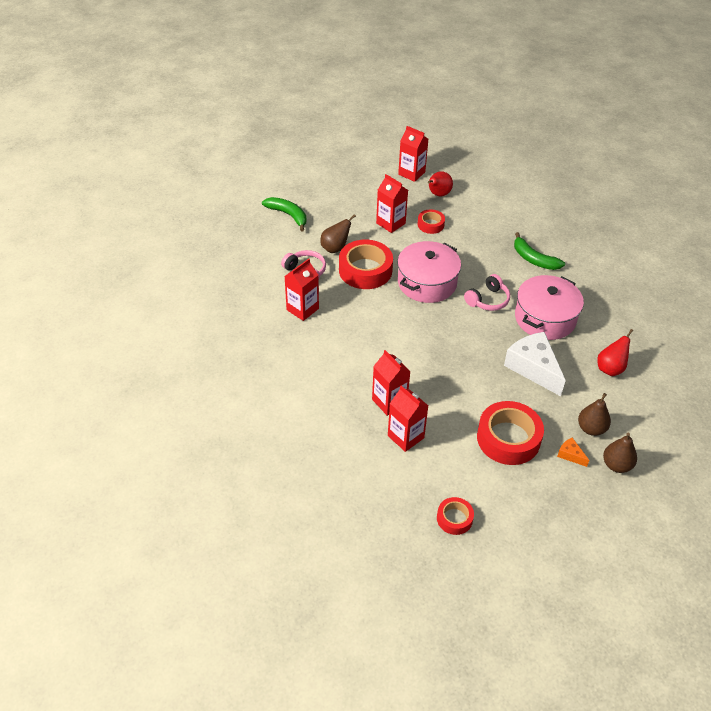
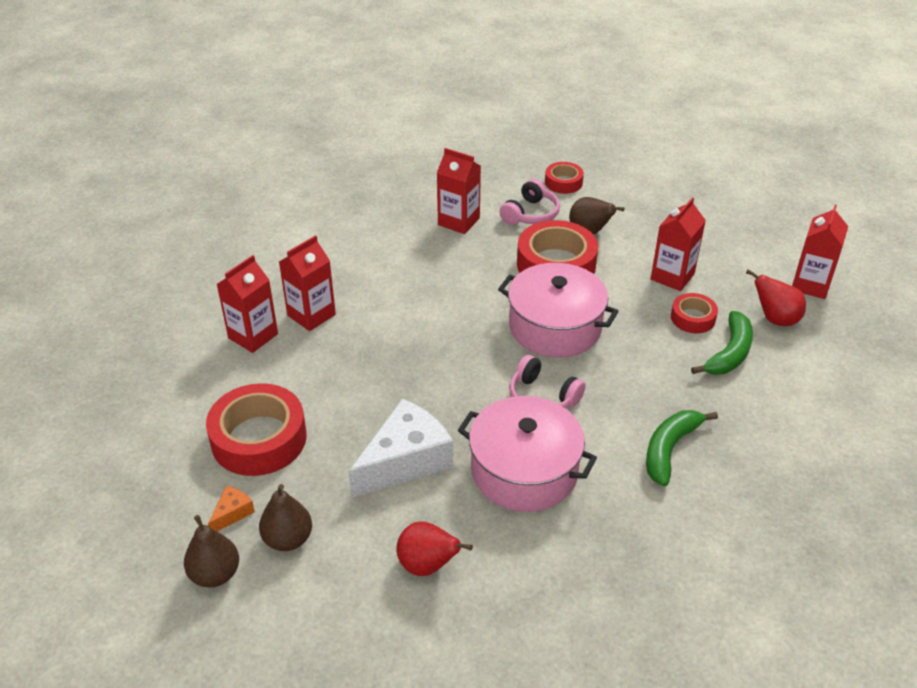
camera: 80 degrees right, 5 degrees down
(288, 215) = (637, 183): green banana -> green banana (729, 353)
(454, 519) = (121, 393): red tape -> red tape (563, 182)

